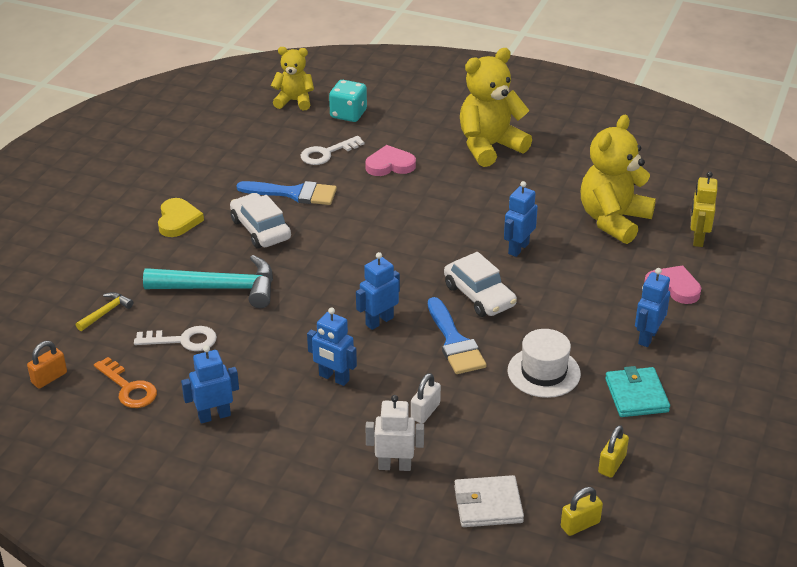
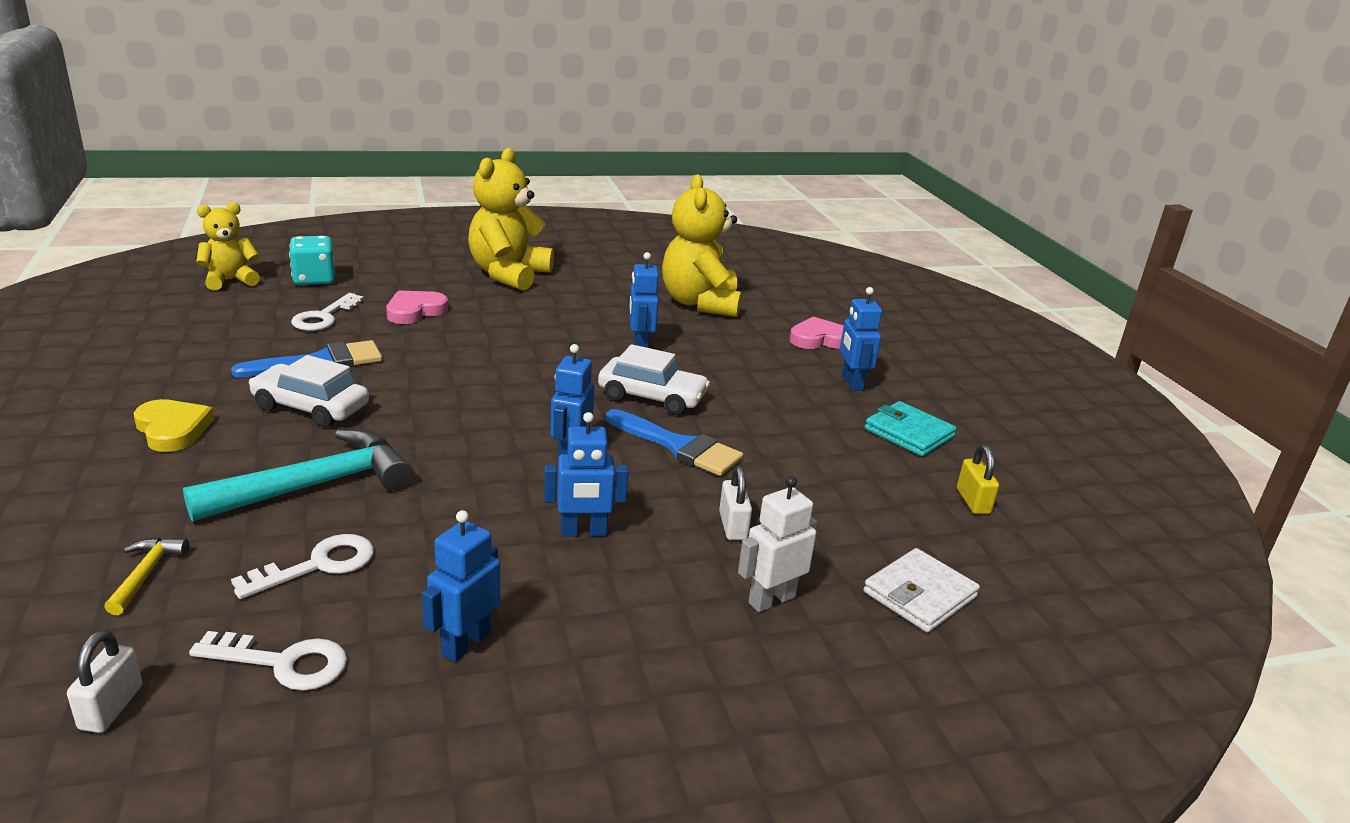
camera: 40 degrees left, 10 degrees down
(49, 378) = (111, 707): orange padlock -> white padlock
(129, 388) = (284, 663): orange key -> white key
(543, 372) = (802, 443): white hat -> none
(580, 524) = (1026, 572): yellow padlock -> none
(697, 238) = (789, 299): yellow robot -> none

